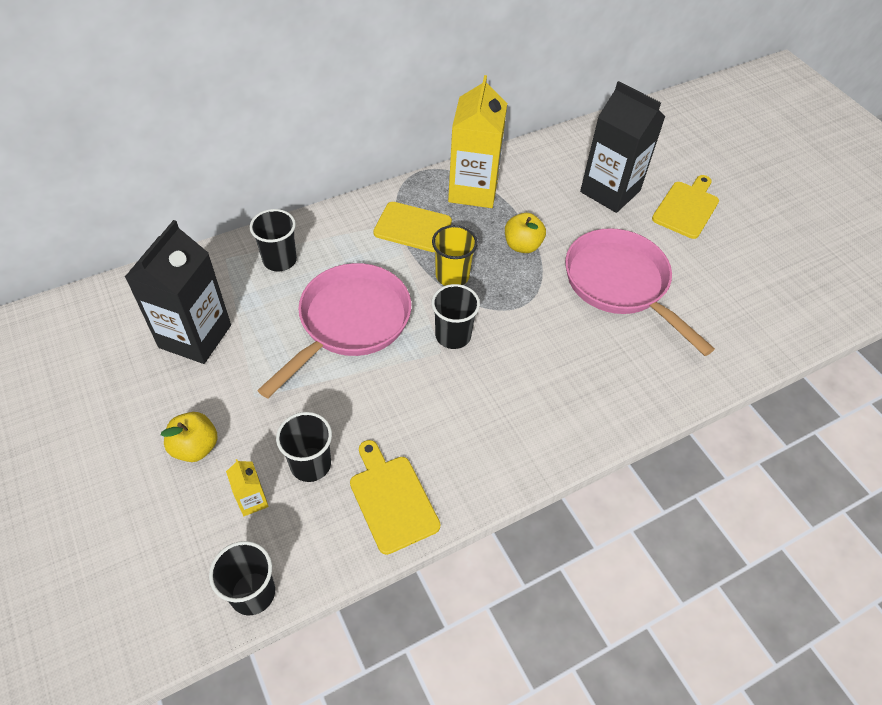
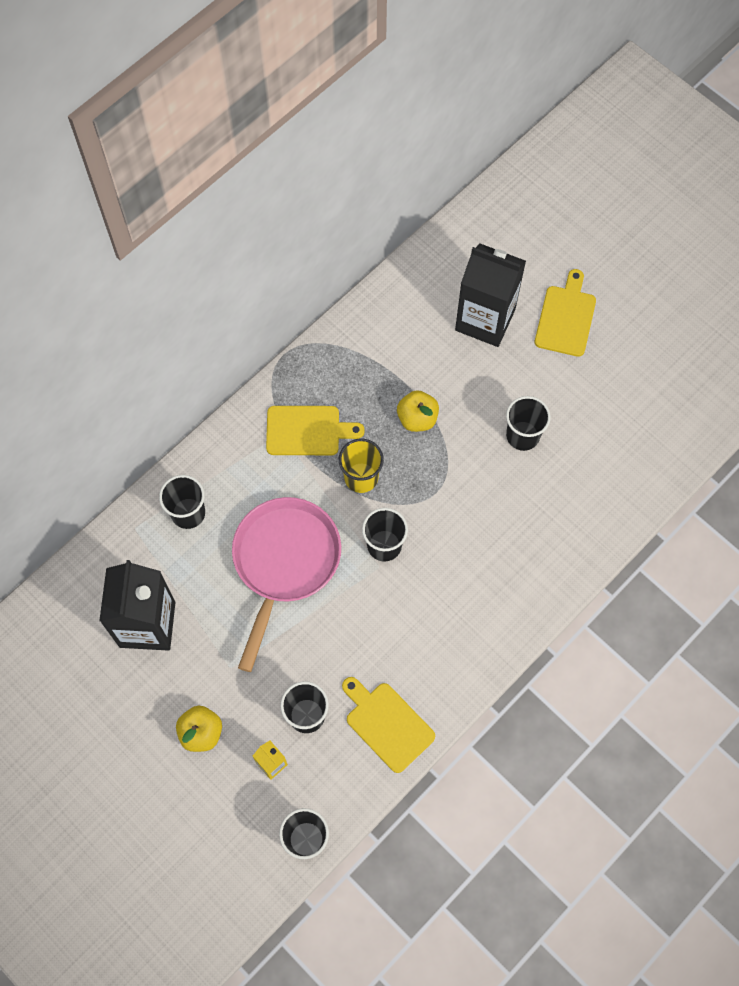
camera: 15 degrees left, 15 degrees up
(473, 190) = (347, 363): yellow carton -> none
(620, 284) = (522, 435): pink pan -> black cup

